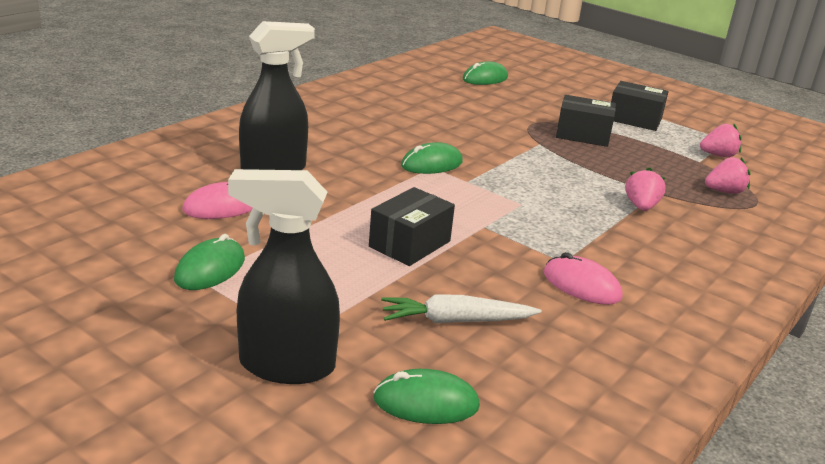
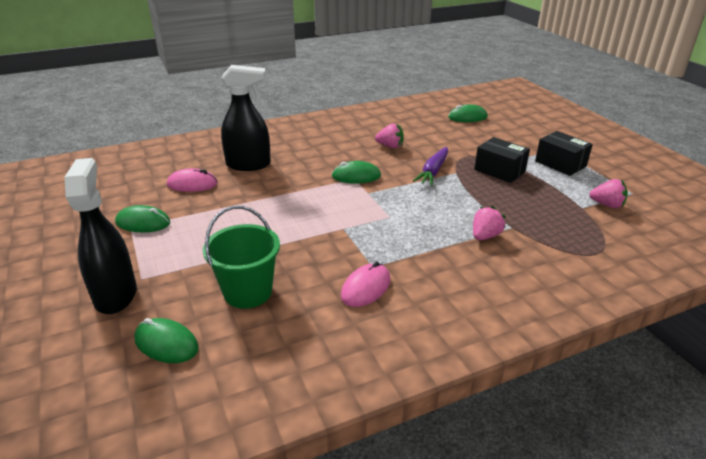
camera: 30 degrees right, 5 degrees up
(210, 269) = (143, 223): green mouse -> green mouse turned 45 degrees clockwise
(286, 366) = (116, 295): black spray bottle -> black spray bottle turned 45 degrees clockwise
(409, 244) = (278, 231): black box -> none
(456, 321) = (248, 292): white carrot -> green bucket
(514, 146) = (433, 171): none -> purple carrot
(581, 285) = (366, 288): pink mouse -> pink mouse turned 60 degrees clockwise
(724, 191) = (577, 237): pink strawberry -> pink strawberry (390, 146)

